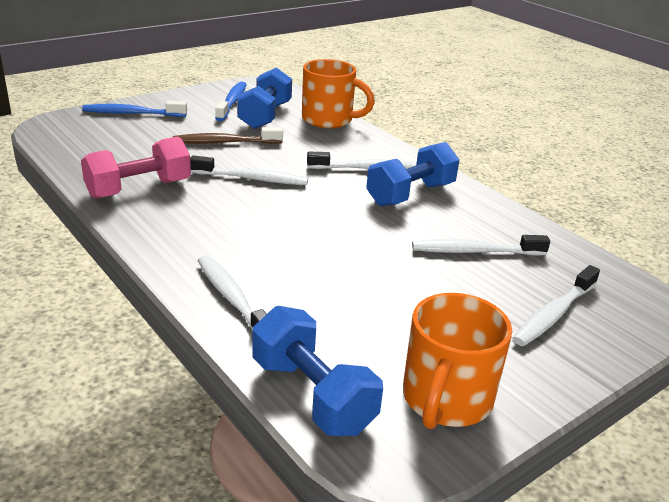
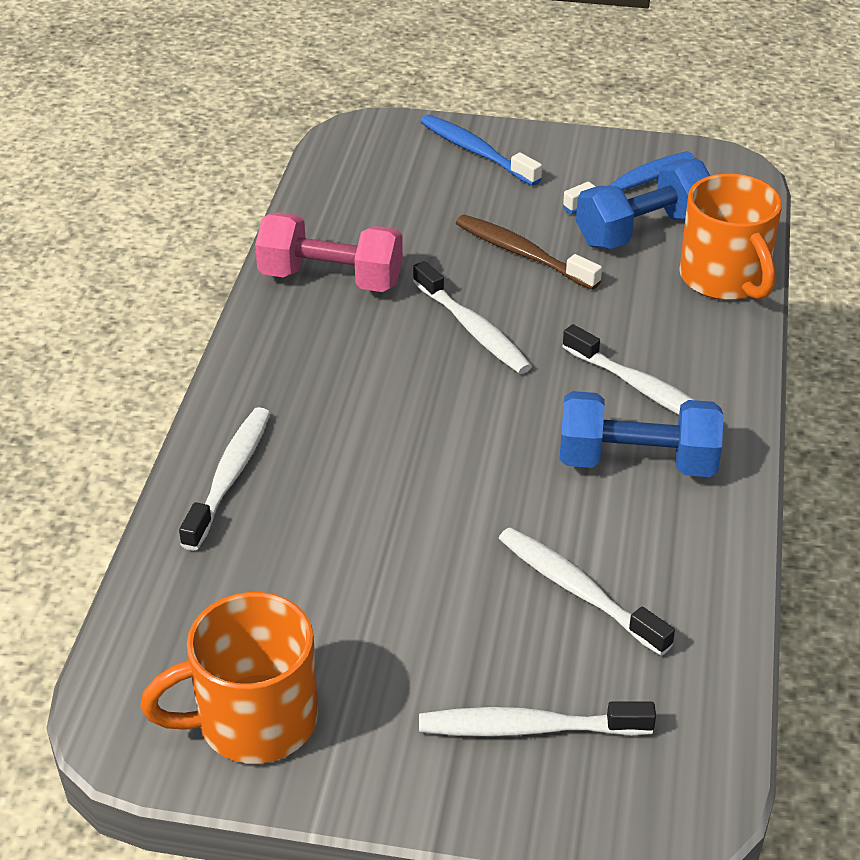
camera: 50 degrees right, 10 degrees up
(312, 395) = (151, 624): blue dumbbell -> none

